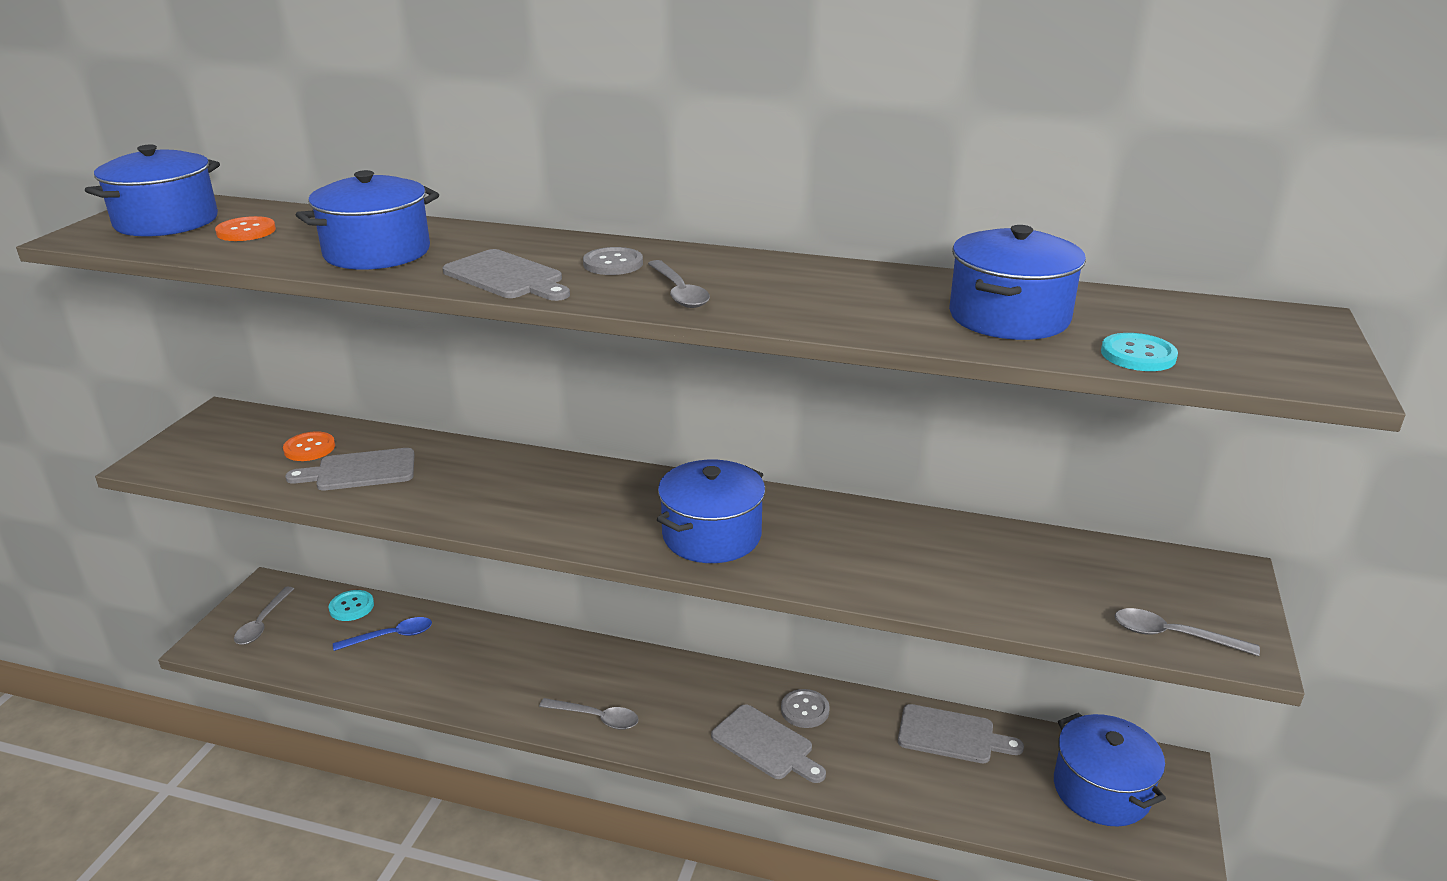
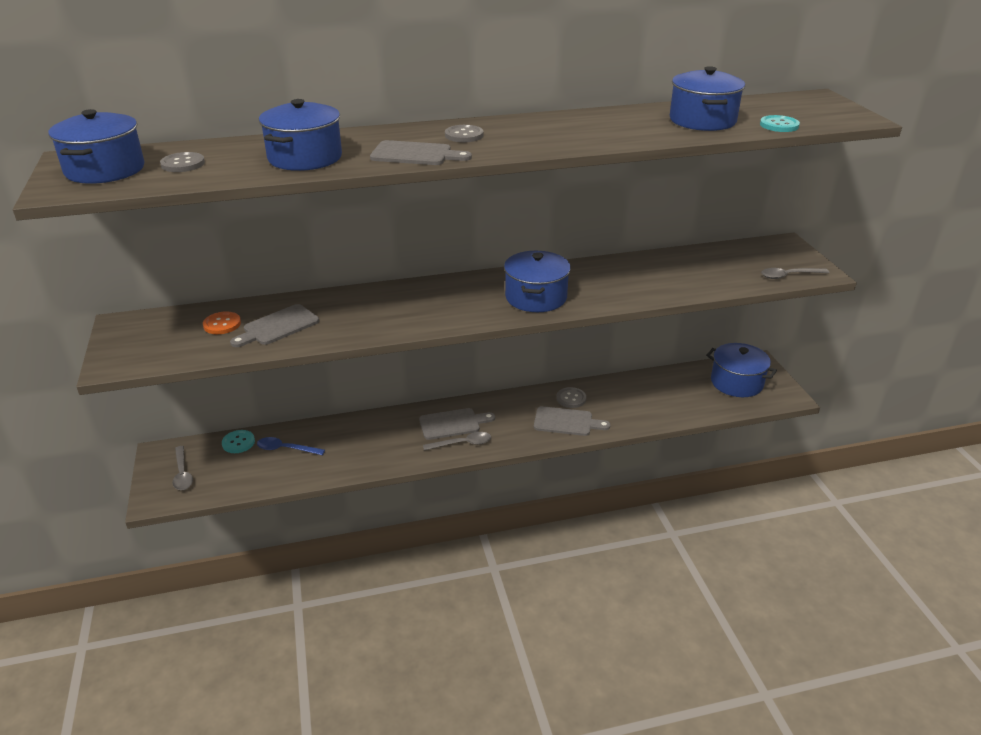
camera: 30 degrees left, 5 degrees up
(246, 231) = (183, 164): orange button -> grey button
(391, 636) = (286, 449): blue spoon -> blue spoon turned 120 degrees counterclockwise
(679, 292) = (527, 142): grey spoon -> none
(951, 735) = (652, 384): grey cutting board -> grey cutting board (453, 423)

